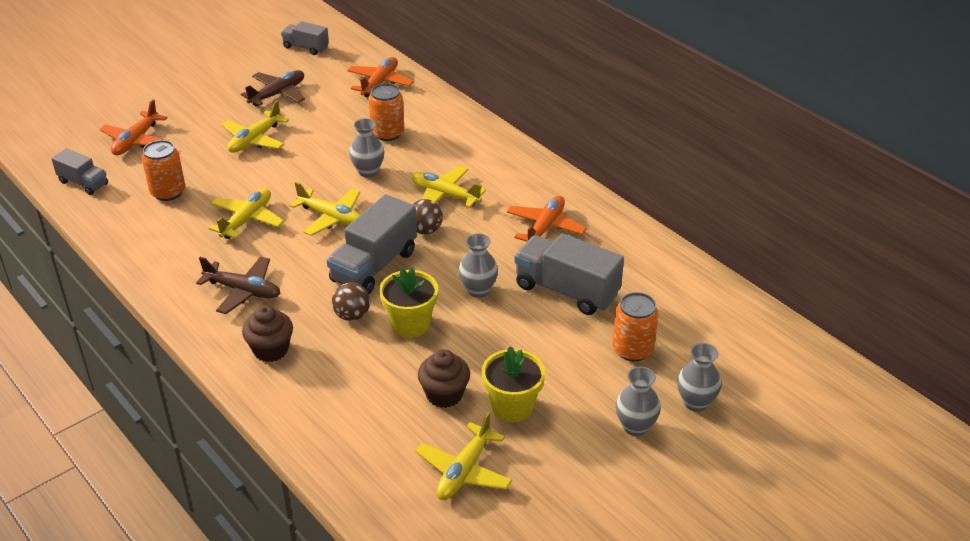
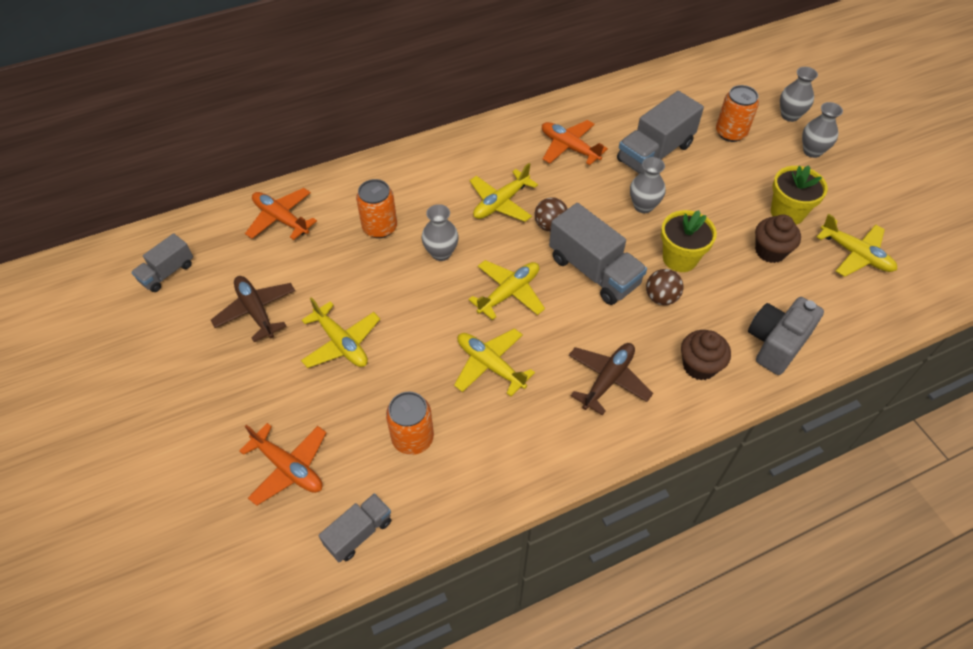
camera: 75 degrees left, 15 degrees up
(311, 405) = (776, 344): none -> grey camera

